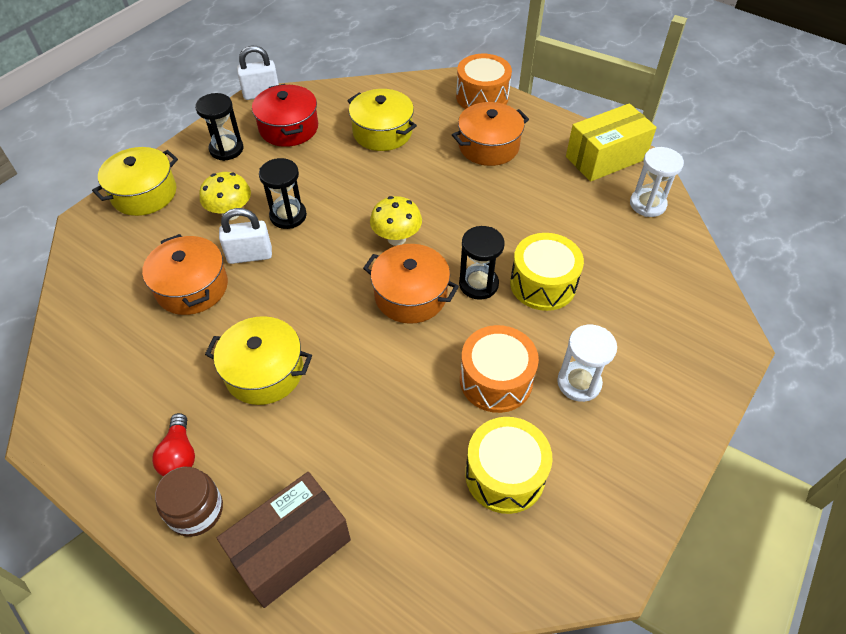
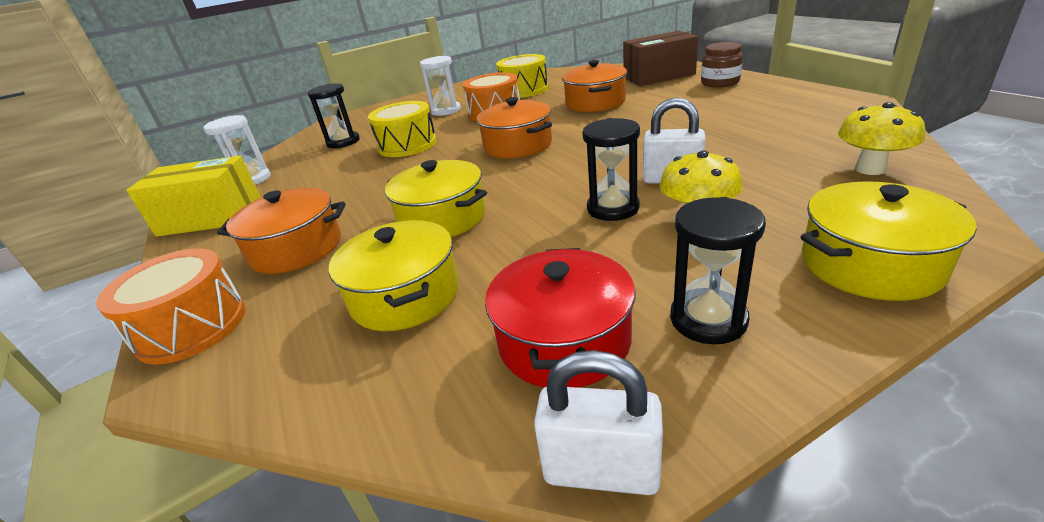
camera: 150 degrees left, 20 degrees down
(179, 455) = (736, 95): red light bulb -> none
(192, 287) = (744, 162): orange pot -> orange pot (595, 103)
(264, 371) = (666, 119): yellow pot -> yellow pot (442, 218)
(396, 238) = (497, 178): yellow mushroom -> yellow mushroom (870, 169)
(478, 284) = (456, 148): black hourglass -> black hourglass (343, 142)

